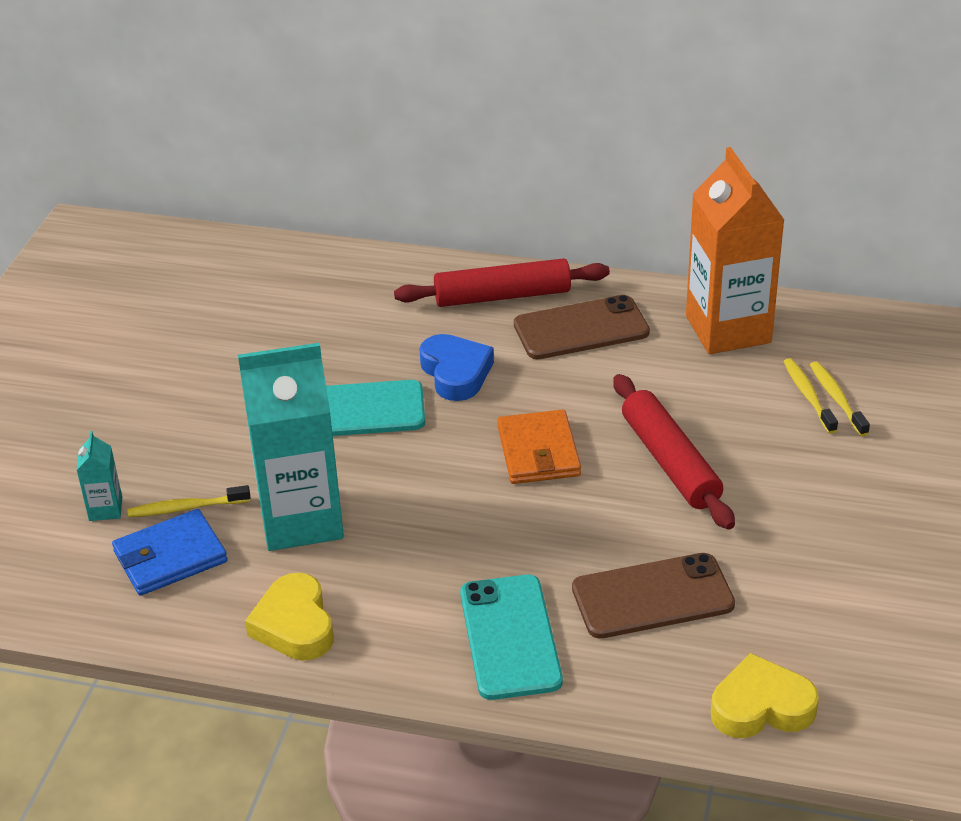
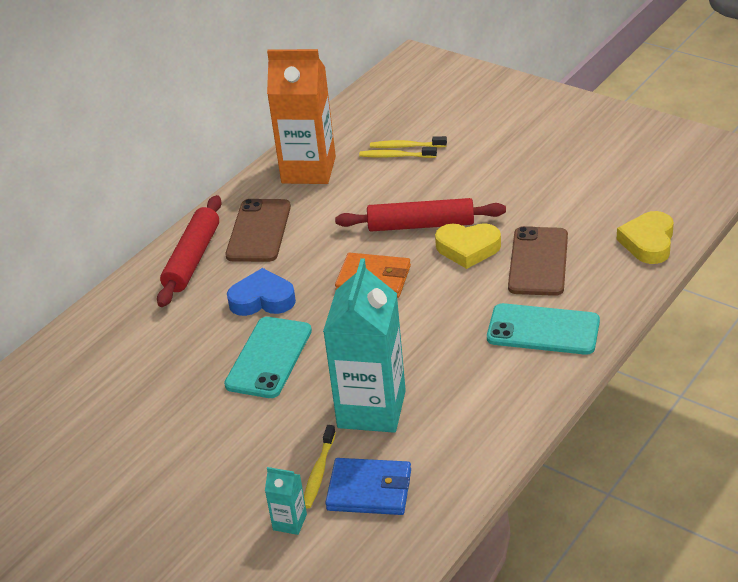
camera: 65 degrees left, 0 degrees up
(170, 557) = (369, 490): blue wallet -> blue wallet turned 75 degrees counterclockwise
(294, 625) = (479, 431): yellow heart -> yellow heart (468, 249)

